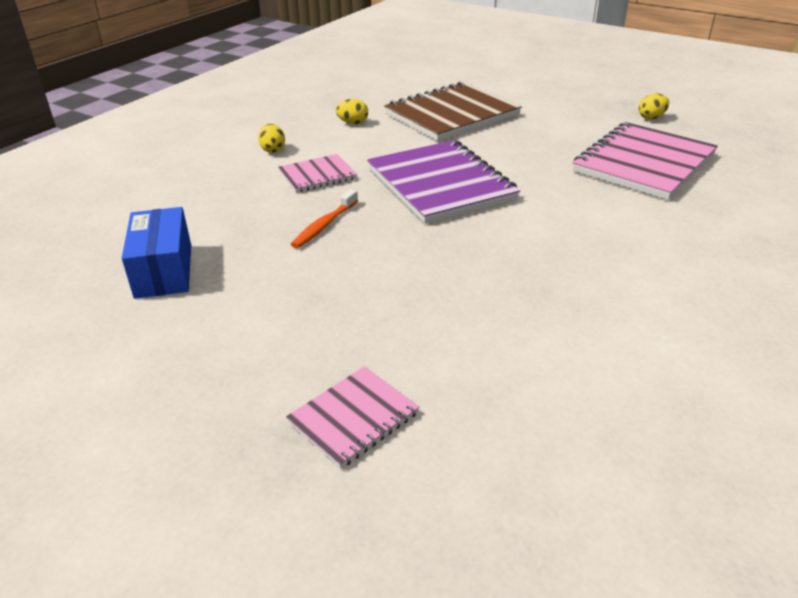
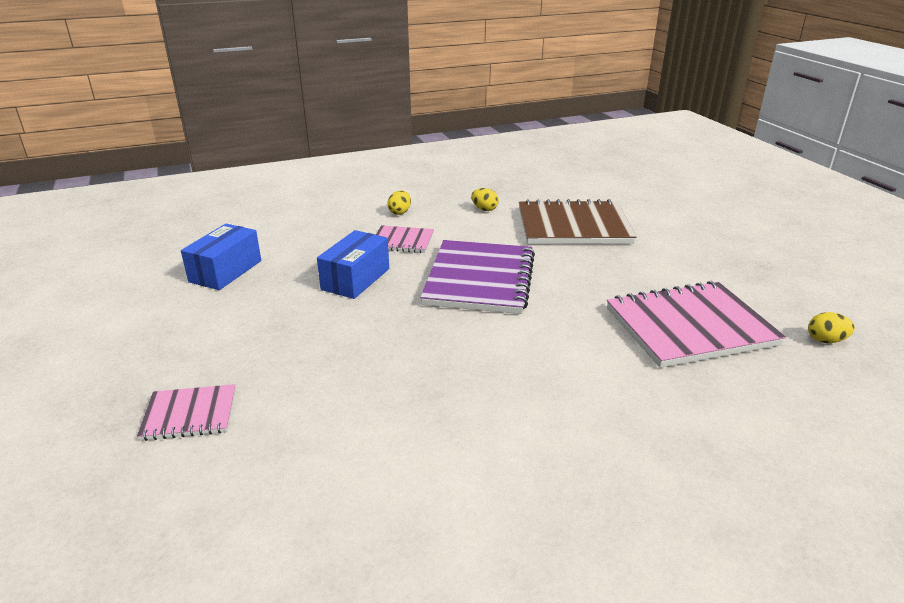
camera: 35 degrees right, 5 degrees down
(324, 225) = (355, 279): orange toothbrush -> blue box
(651, 117) = (768, 288): yellow egg -> yellow egg (826, 340)

